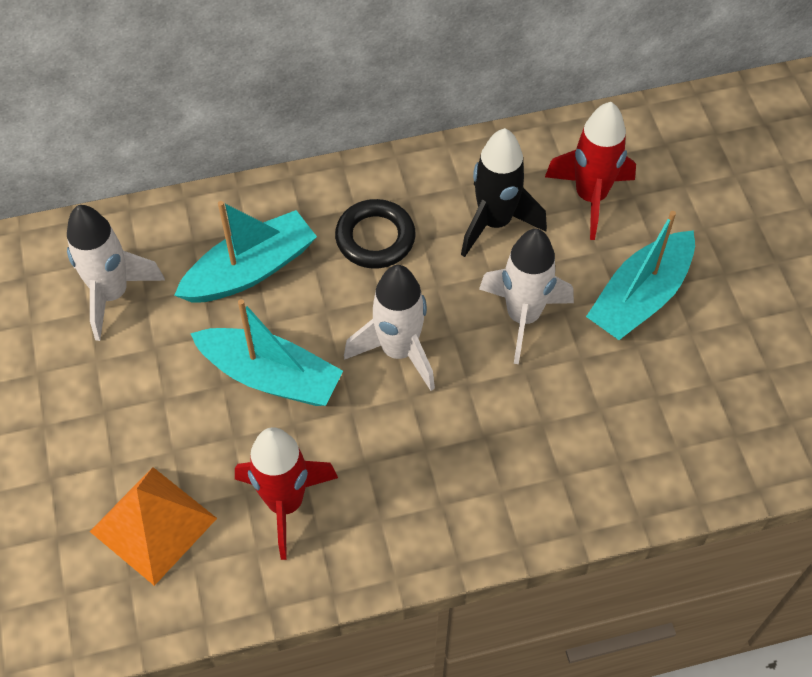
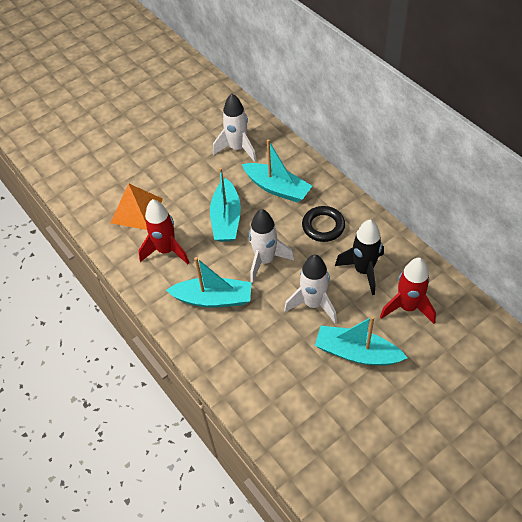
camera: 70 degrees right, 5 degrees down
(436, 462) = (213, 299): none -> turquoise boat

